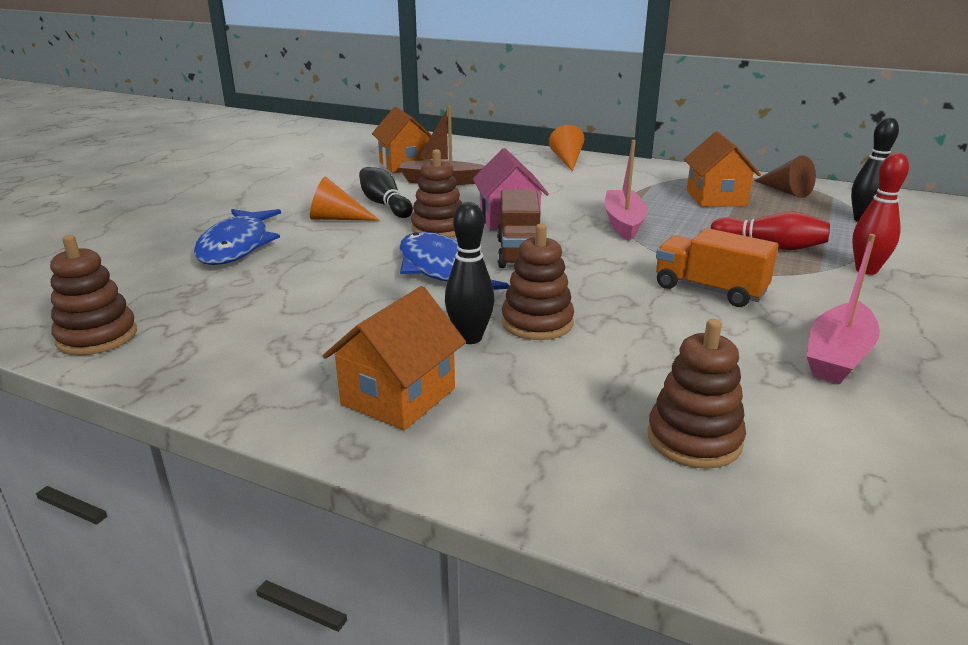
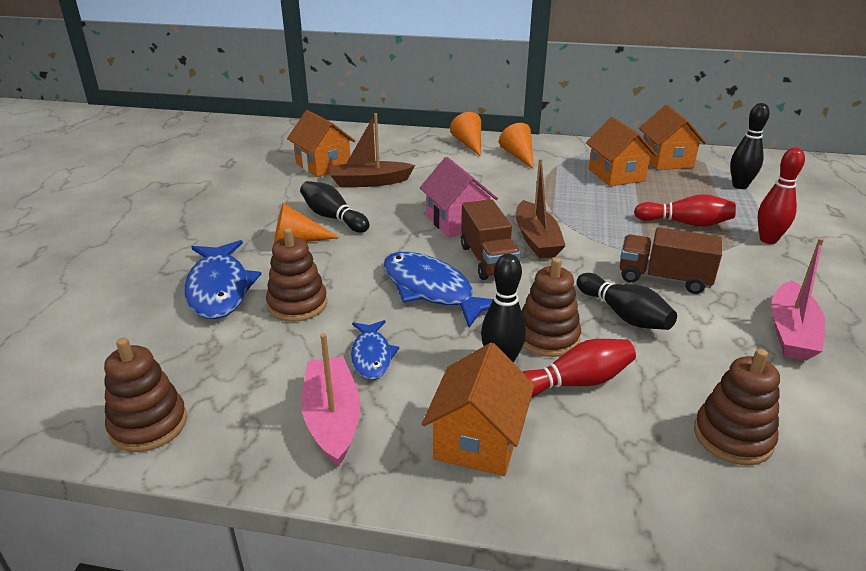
camera: 15 degrees left, 5 degrees up
(341, 314) = (372, 356): none -> blue fish
(438, 229) = (400, 241): brown stacking toy -> brown stacking toy (297, 304)
(539, 364) = (574, 383): none -> red bowling pin
(584, 242) = (536, 240): none -> brown boat
(615, 174) = (519, 156): none -> orange cone
(623, 223) = (557, 213): pink boat -> pink boat (332, 418)
(638, 315) = (624, 315): none -> black bowling pin
(709, 290) = (664, 279): orange truck -> brown truck
(785, 191) = (666, 160): brown cone -> orange house

